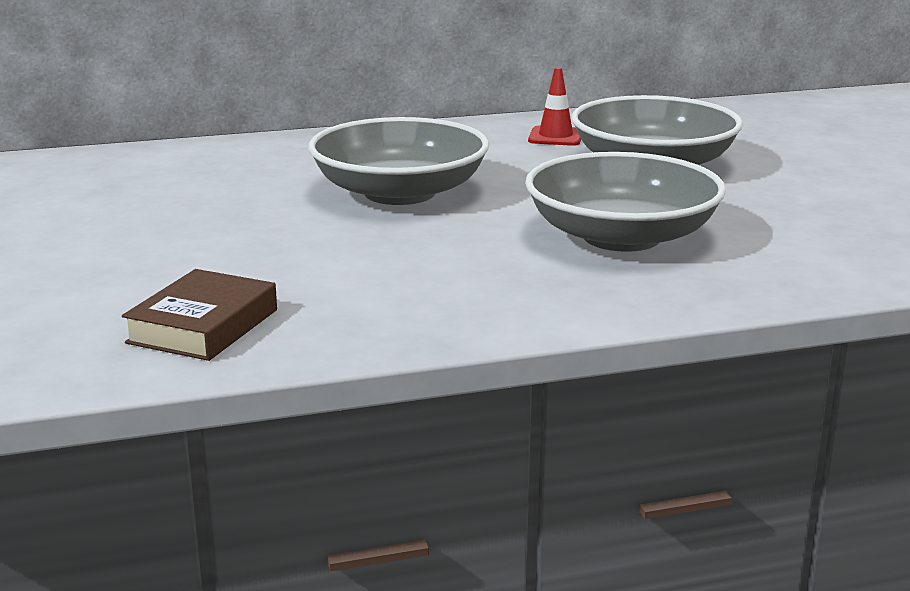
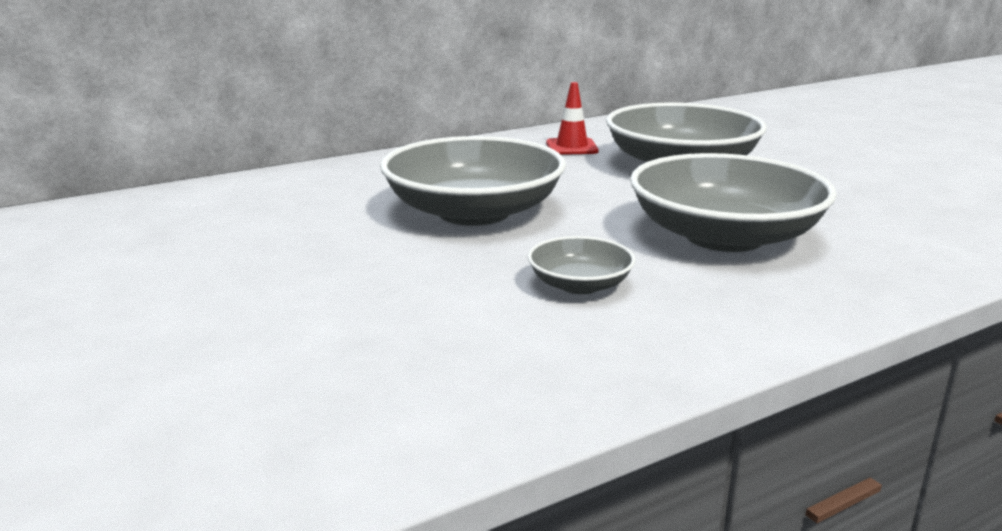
camera: 15 degrees left, 0 degrees up
(203, 326) = (372, 401): brown book -> none
(441, 263) = (580, 285): none -> grey bowl

